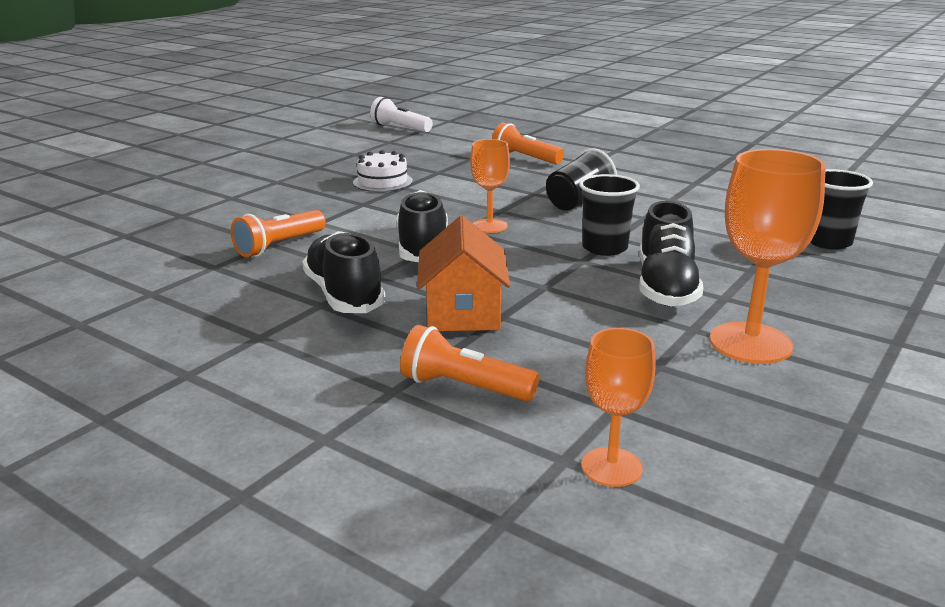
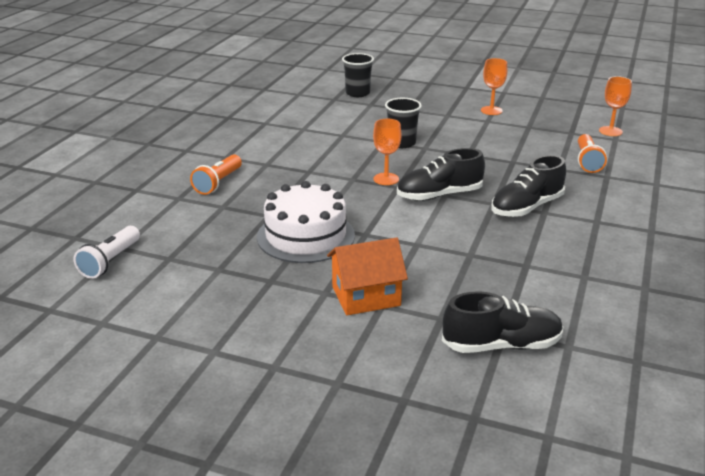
camera: 105 degrees left, 5 degrees up
(279, 246) = (473, 248): orange flashlight -> none
(383, 182) = (306, 236): white cake -> white cake, size x1.77
(463, 312) = (517, 171): orange house -> orange house (366, 296)
(578, 203) = (324, 155): black cup -> none
(666, 287) = (445, 127): black shoe -> black shoe (501, 345)
(750, 343) = (491, 110): orange goblet -> orange goblet, size x0.60

